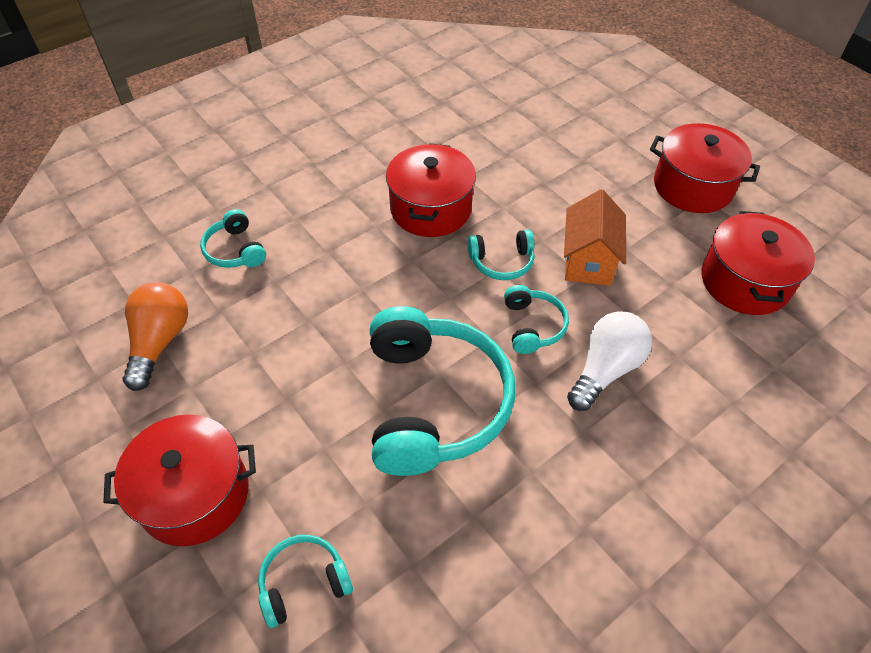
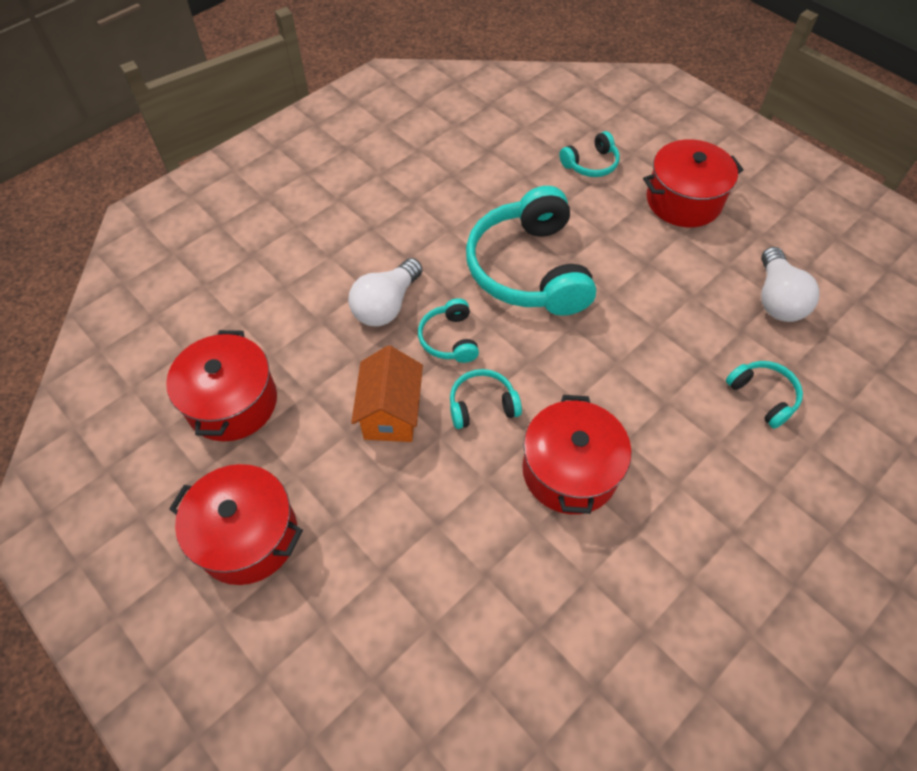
camera: 175 degrees right, 5 degrees up
(160, 342) = (777, 299): orange light bulb -> white light bulb

